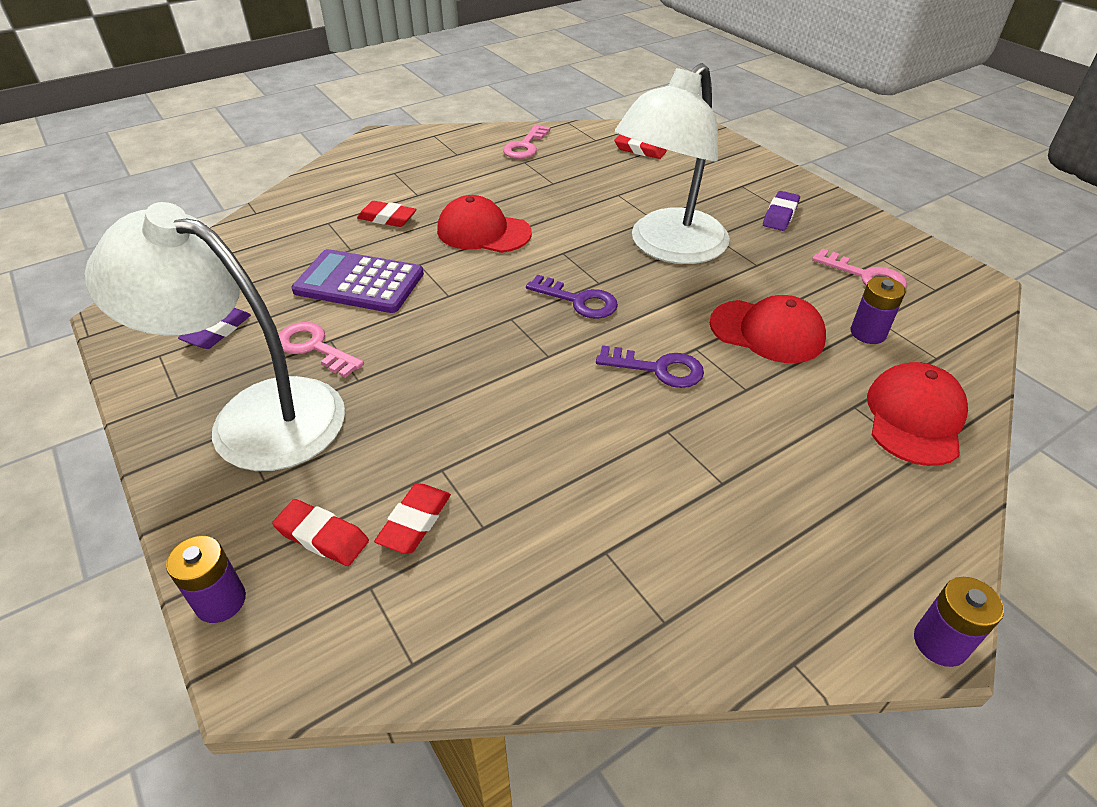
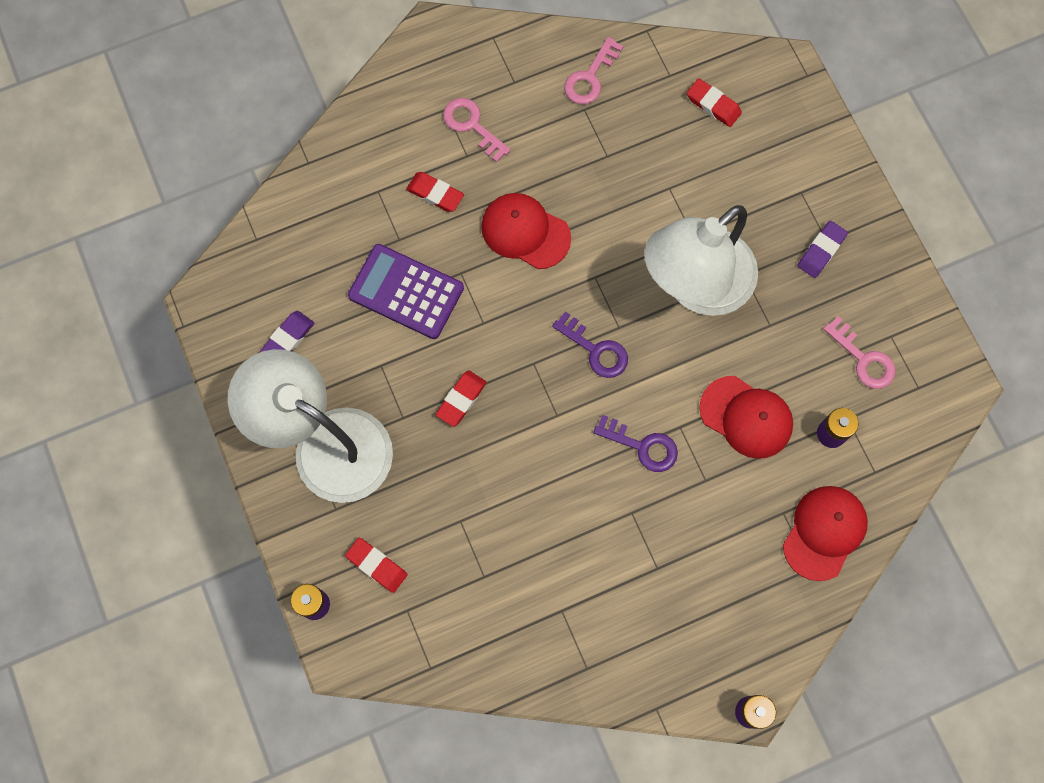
camera: 10 degrees right, 30 degrees up
(314, 348) = (368, 373): pink key -> pink key (472, 126)
(415, 522) = (438, 564): red eraser -> red eraser (461, 399)

